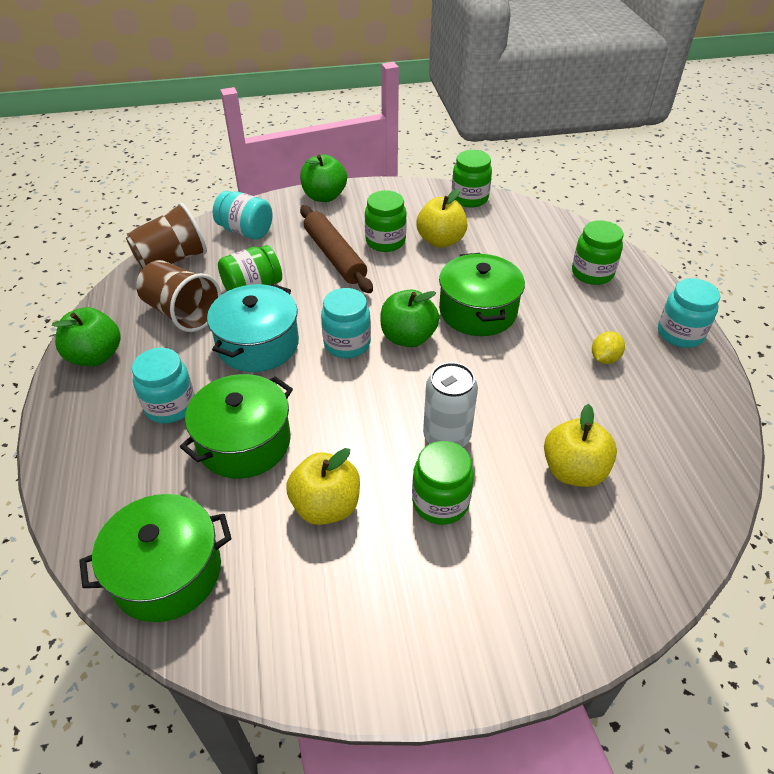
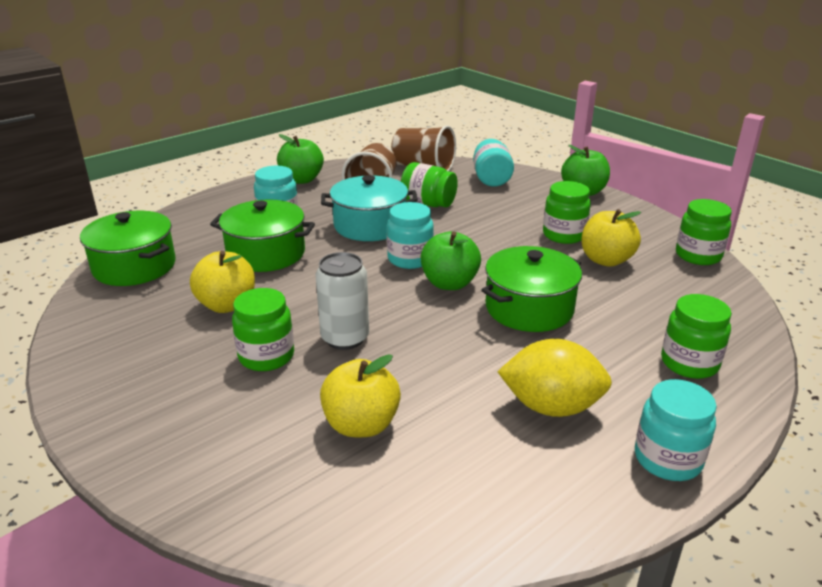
camera: 60 degrees right, 15 degrees down
(335, 256) = (511, 220): brown rolling pin -> none
(604, 358) = (551, 407): yellow lemon -> yellow lemon, size x1.93

